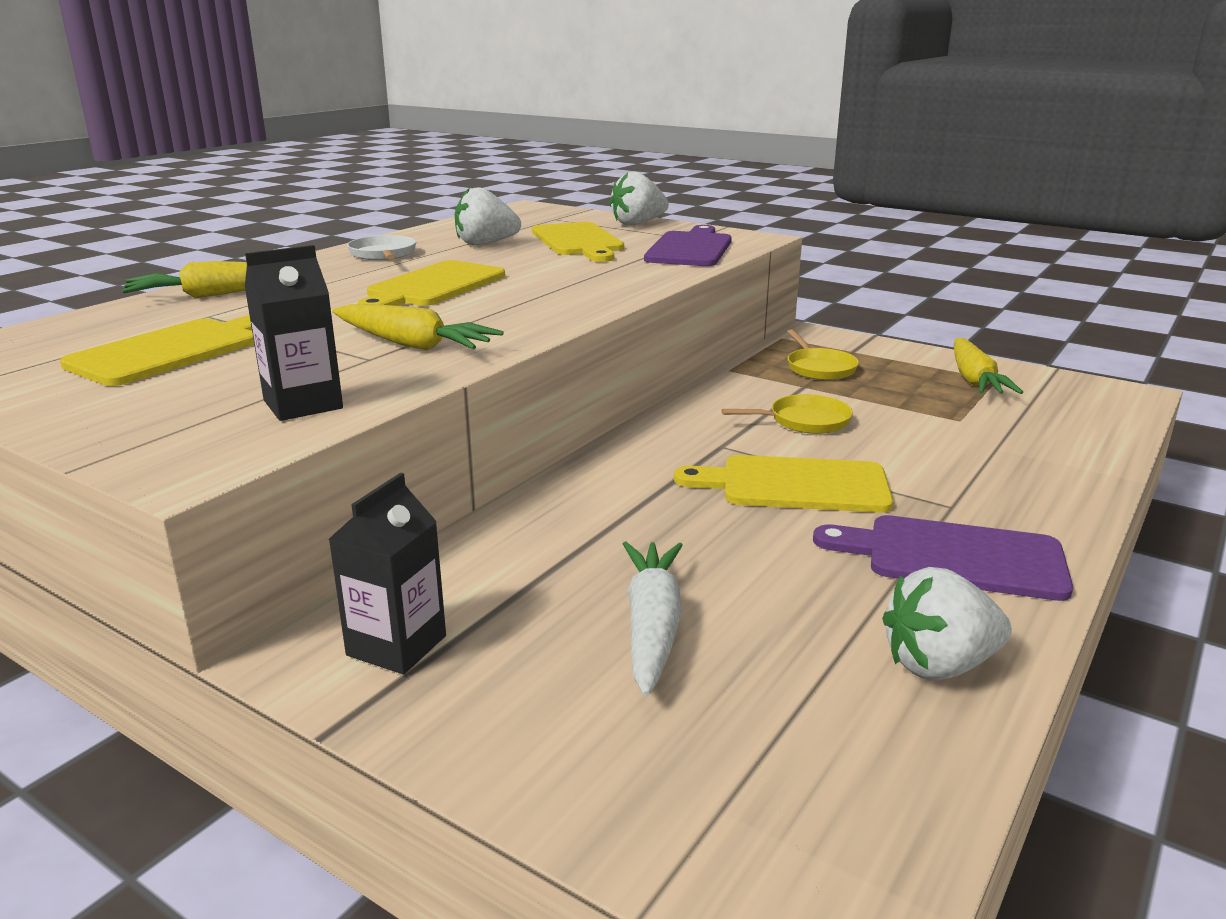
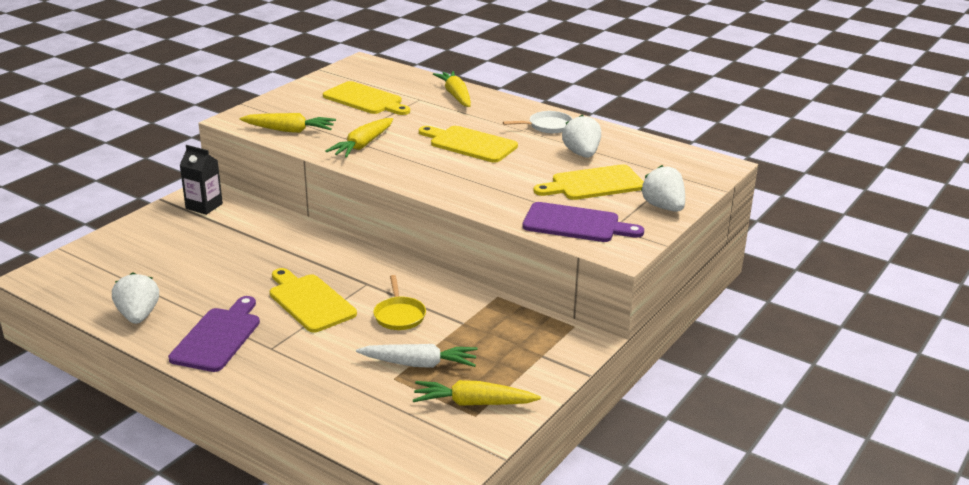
camera: 90 degrees right, 5 degrees up
(303, 404) = (289, 130): black carton -> yellow carrot
(652, 626) = (194, 255): white carrot -> white carrot (419, 364)
(795, 485) = (310, 301): yellow cutting board -> yellow cutting board turned 45 degrees counterclockwise
(819, 368) = (501, 334): yellow pan -> none

